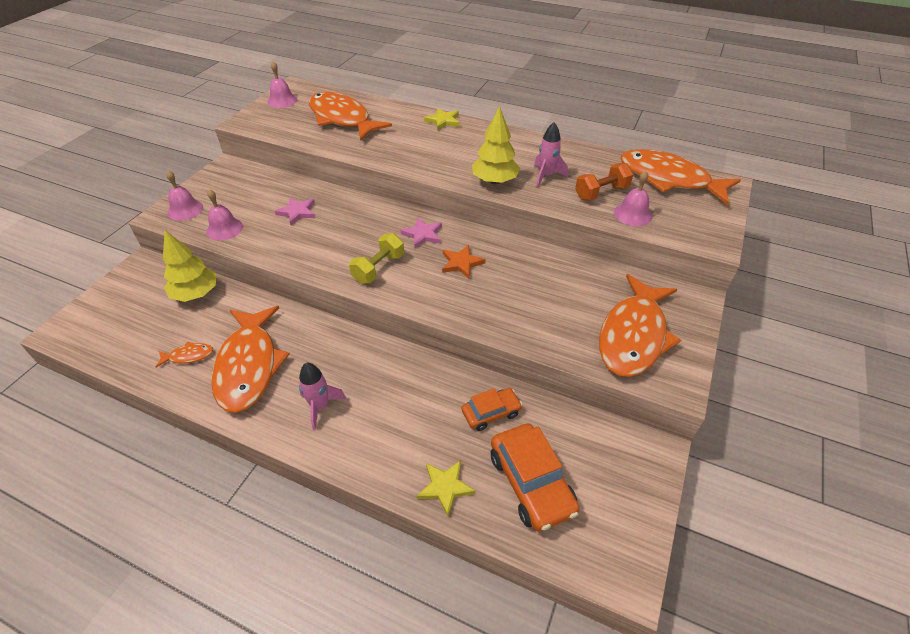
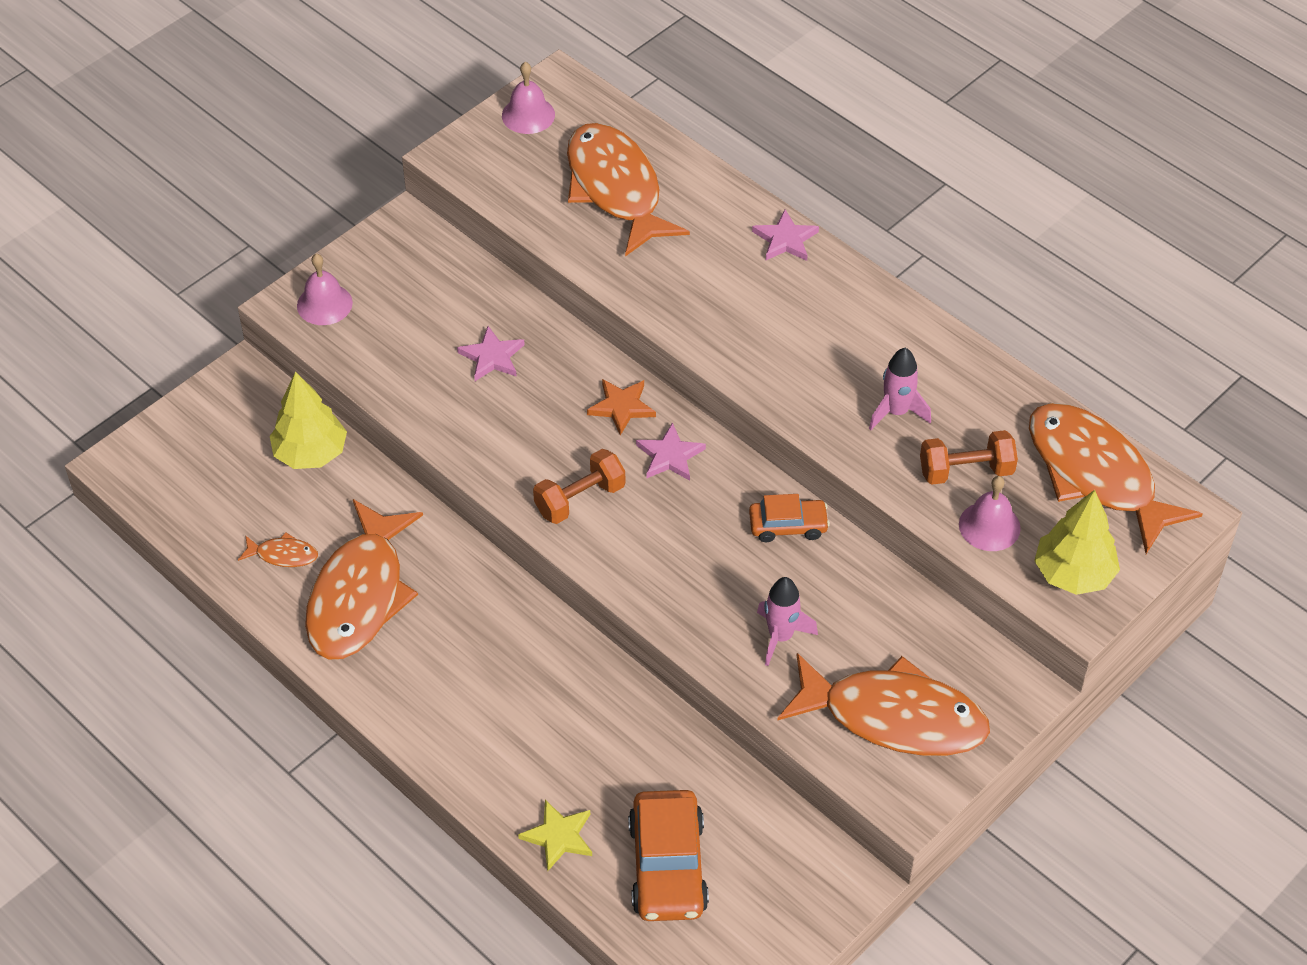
camera: 20 degrees right, 5 degrees up
(224, 229) = (375, 359): pink bell -> none
(320, 407) = (438, 684): pink rocket -> pink rocket (780, 637)
(378, 268) = (580, 499): yellow dumbbell -> orange dumbbell
(443, 121) = (785, 239): yellow star -> pink star
(461, 263) = (705, 525): orange star -> orange star (621, 407)
(491, 413) = (659, 763): orange car -> orange car (788, 525)
(494, 181) = (808, 399): yellow tree -> yellow tree (1073, 574)
(633, 335) = (893, 717): orange fish -> orange fish turned 120 degrees counterclockwise

